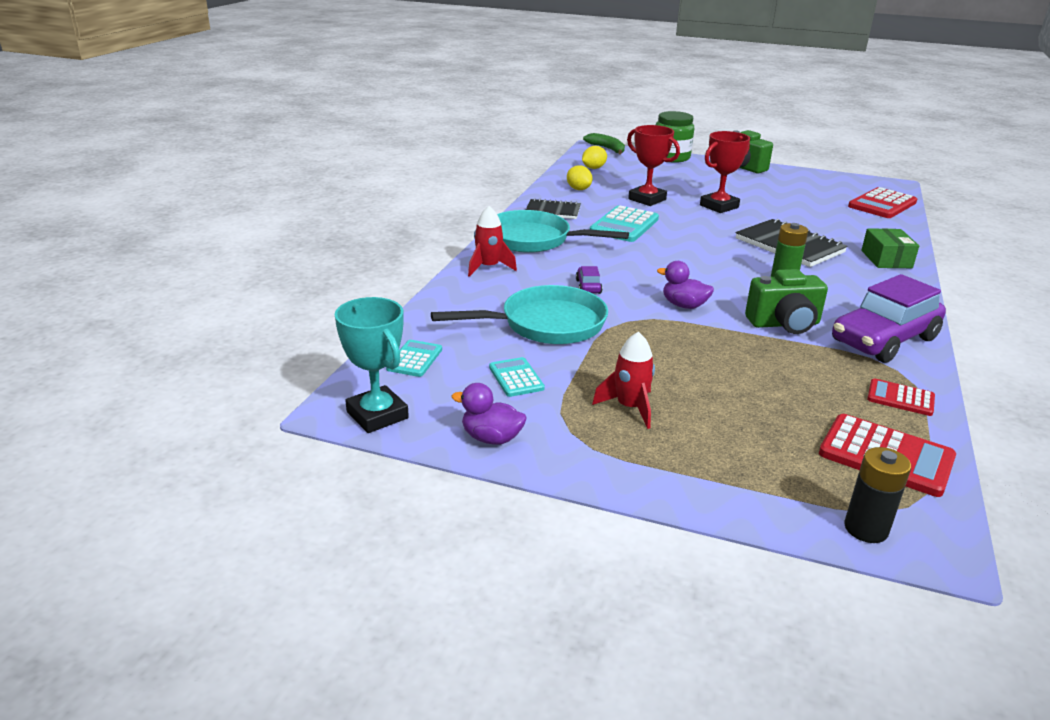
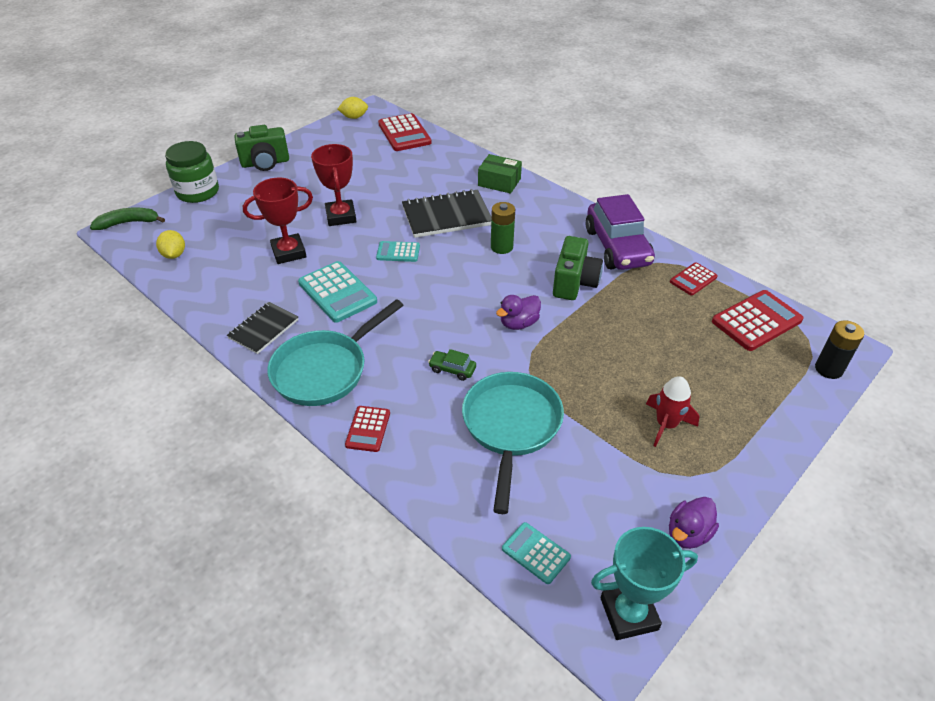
camera: 65 degrees left, 15 degrees up
(488, 267) = (368, 429): red rocket -> red calculator
(516, 378) = (597, 483): turquoise calculator -> turquoise calculator (398, 252)
(578, 189) = (222, 288): yellow lemon -> yellow lemon (354, 117)
(588, 286) = (452, 369): purple car -> green car

